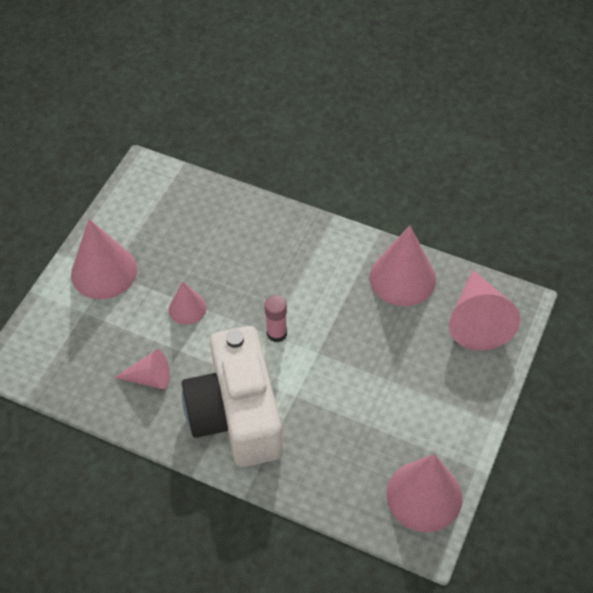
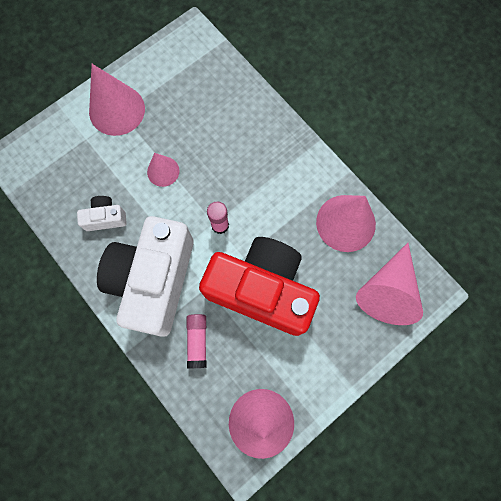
camera: 25 degrees right, 20 degrees up
(149, 378) = (105, 218): pink cone -> white camera
(315, 450) = (197, 341): none -> pink glue stick
(354, 374) = (261, 290): none -> red camera

